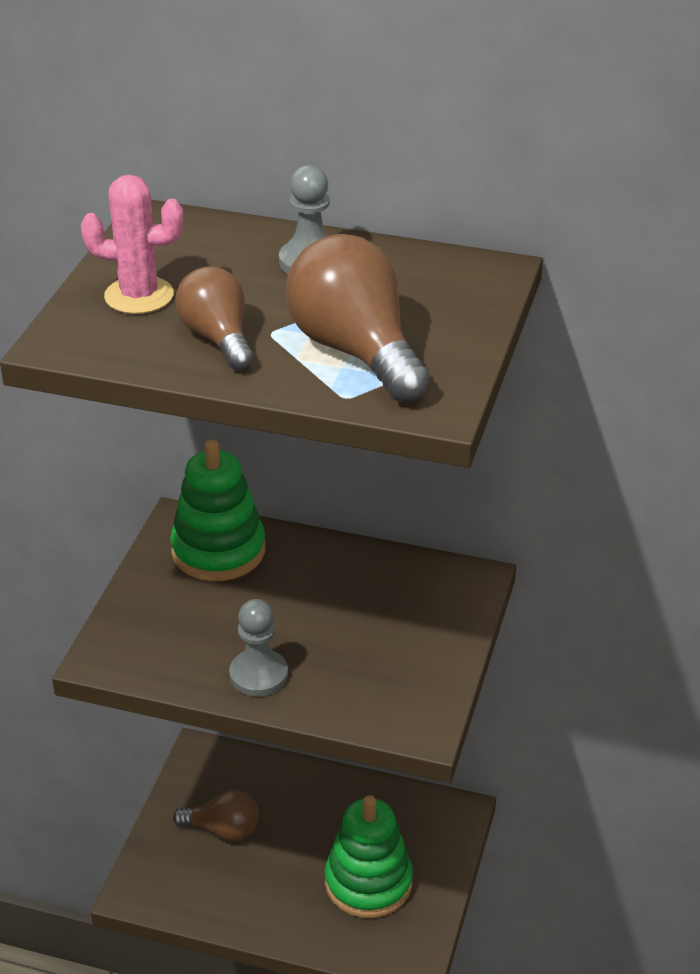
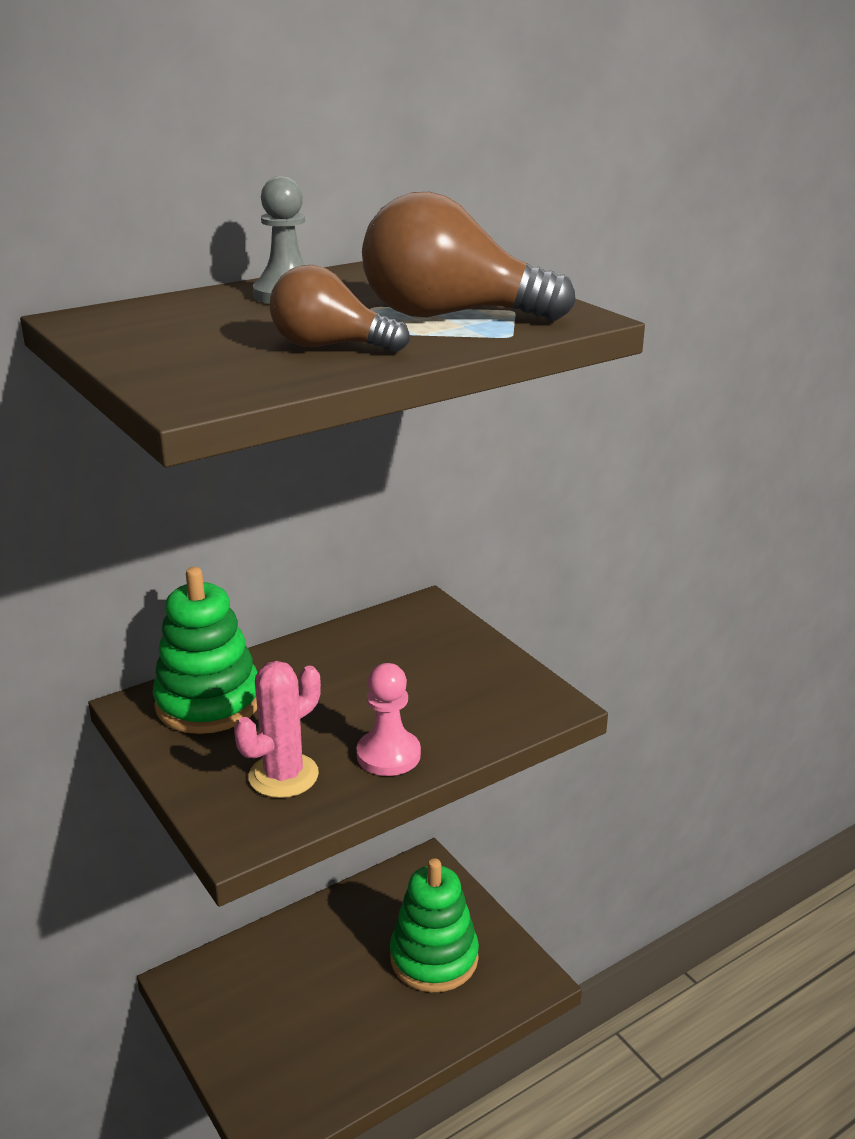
camera: 50 degrees left, 10 degrees down
(139, 296) = (192, 352): pink cactus -> pink cactus (283, 776)
(223, 829) = (278, 1017): brown light bulb -> none
(258, 675) = (388, 755): grey pawn -> pink pawn

